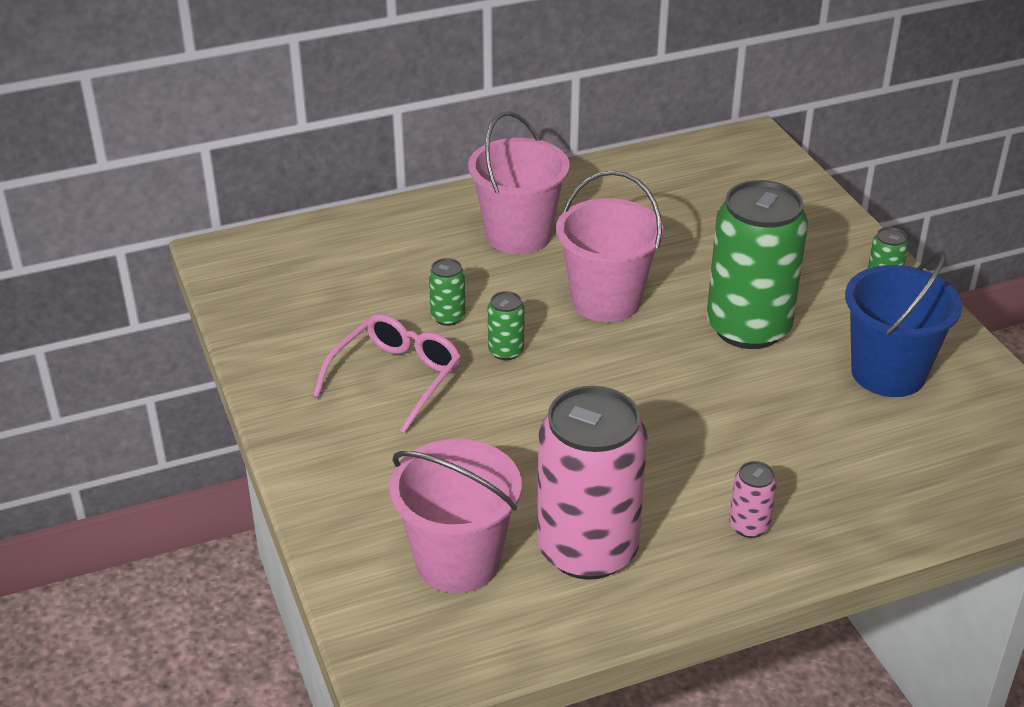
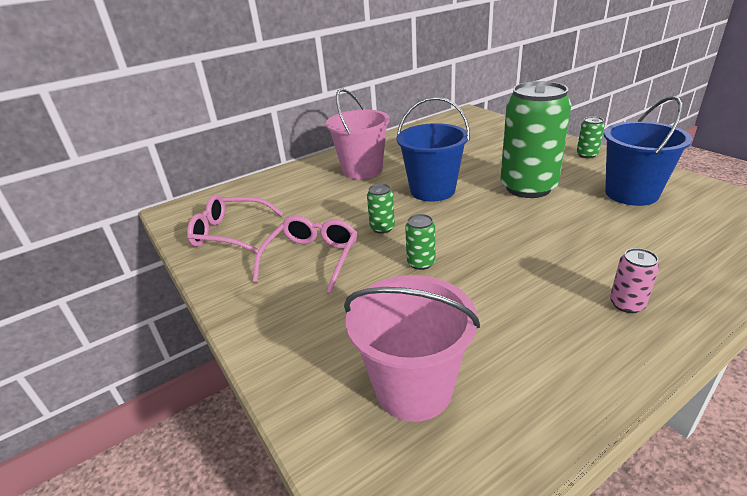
camera: 10 degrees left, 5 degrees down
(295, 311) = (230, 233): none -> pink glasses
(448, 317) = (335, 217): green can -> green can (421, 263)
(587, 549) = (517, 352): pink can -> none
(606, 301) = (432, 190): pink bucket -> blue bucket

